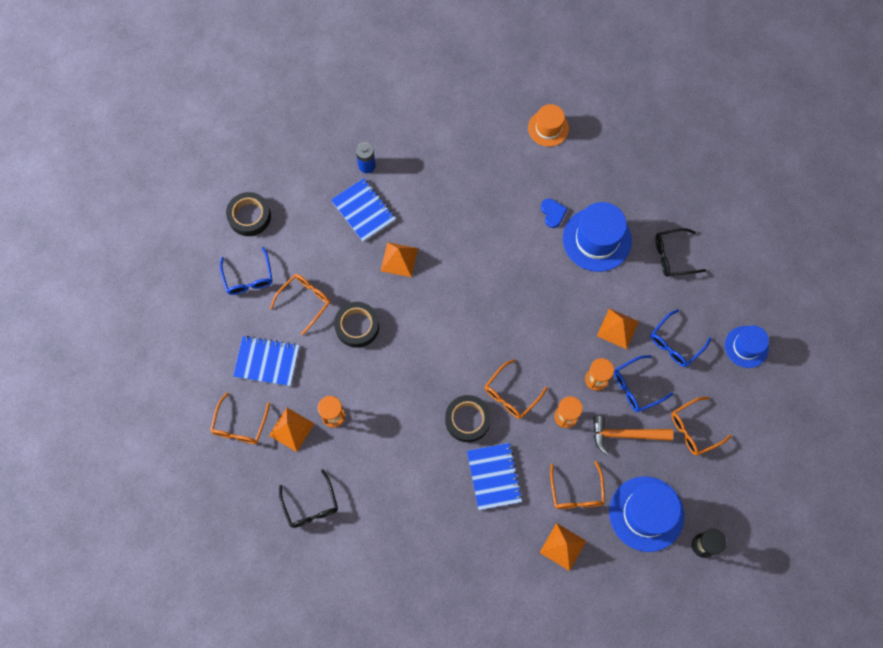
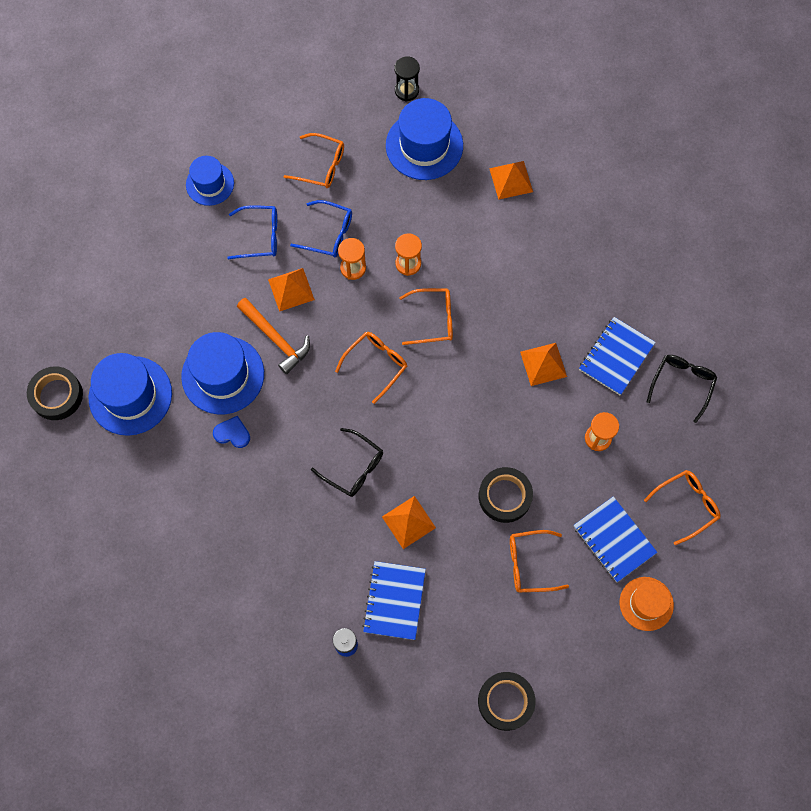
camera: 135 degrees left, 0 degrees up
(248, 277) = (561, 638): blue glasses -> none
(291, 429) = (644, 460): orange pyramid -> orange pyramid (543, 364)
(467, 420) = (489, 333): black tape -> black tape (57, 395)
(494, 477) = (512, 272): blue notebook -> blue notebook (616, 357)
(548, 128) = (145, 516): orange hat -> orange hat (646, 603)
(553, 213) = (232, 433): blue heart -> blue heart turned 75 degrees clockwise
(576, 492) = (459, 205): orange glasses -> orange glasses (376, 365)
(625, 435) = (377, 209): orange hammer -> orange hammer (276, 338)
(634, 179) = (130, 395): none -> blue hat
(673, 256) = (178, 301): black glasses -> black glasses (353, 467)

